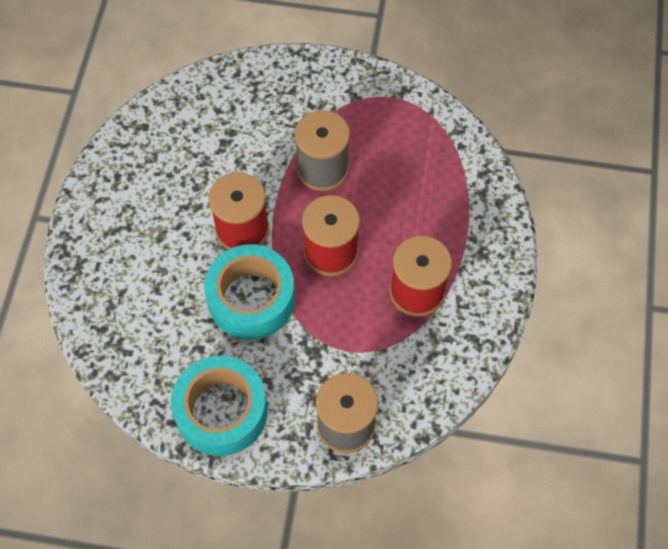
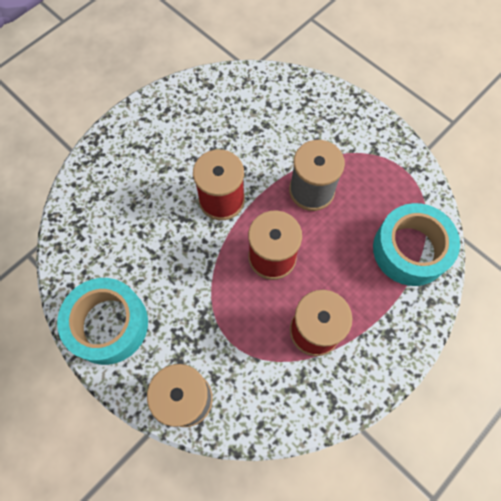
camera: 35 degrees right, 5 degrees up
(251, 299) = (190, 254): turquoise tape -> turquoise tape (410, 250)

